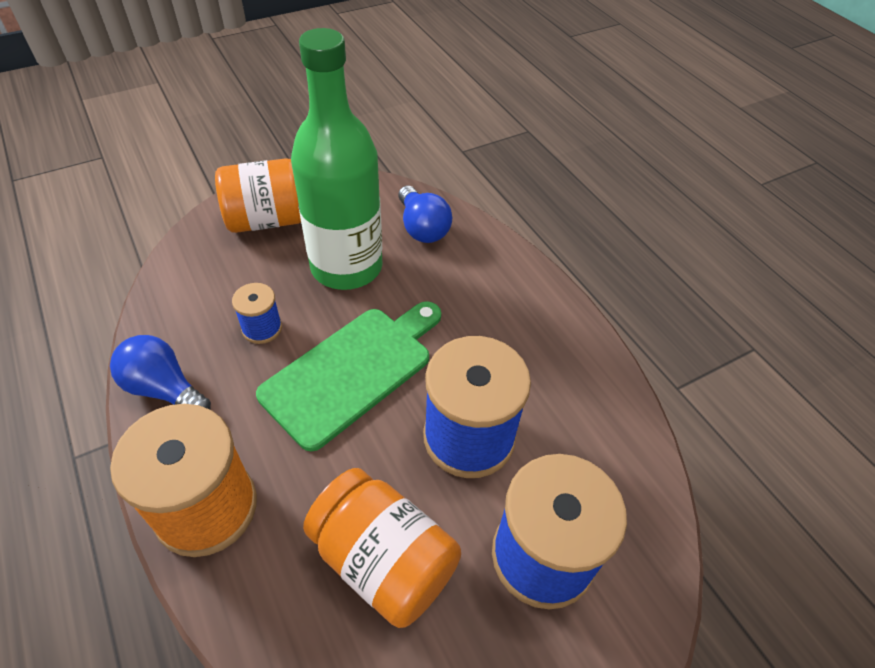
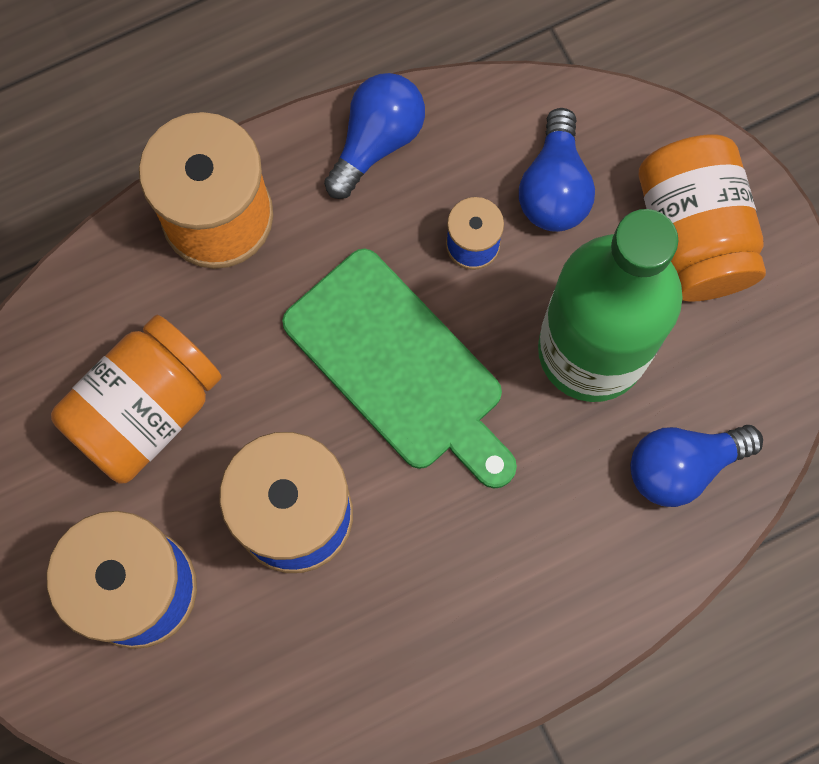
camera: 95 degrees right, 25 degrees up
(227, 284) = (554, 187): none -> blue light bulb

